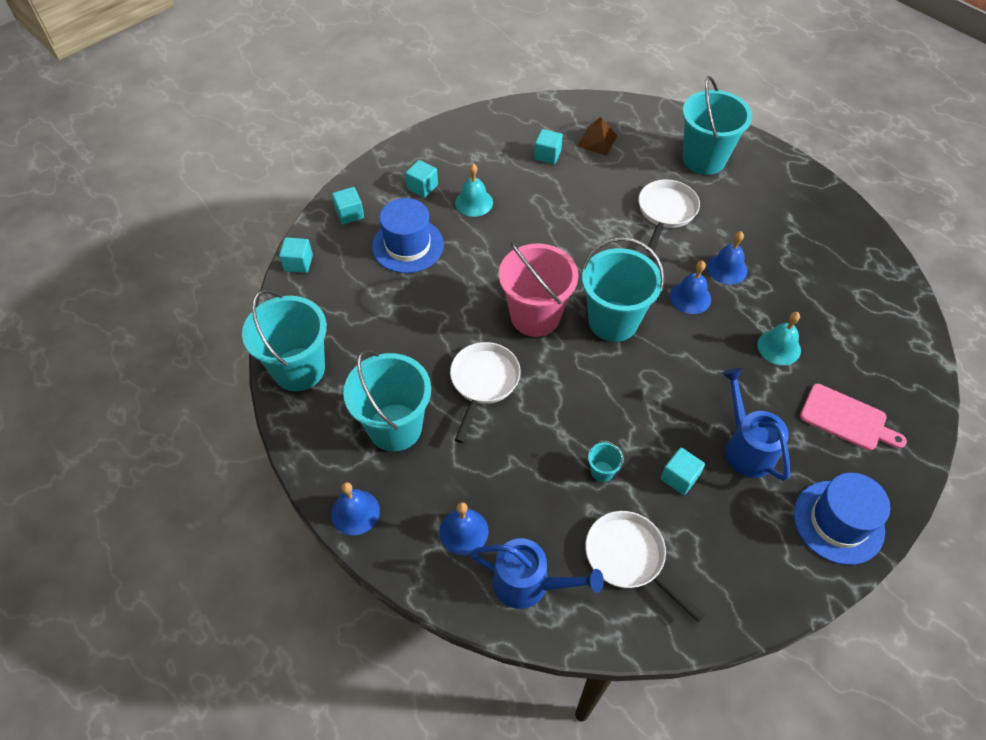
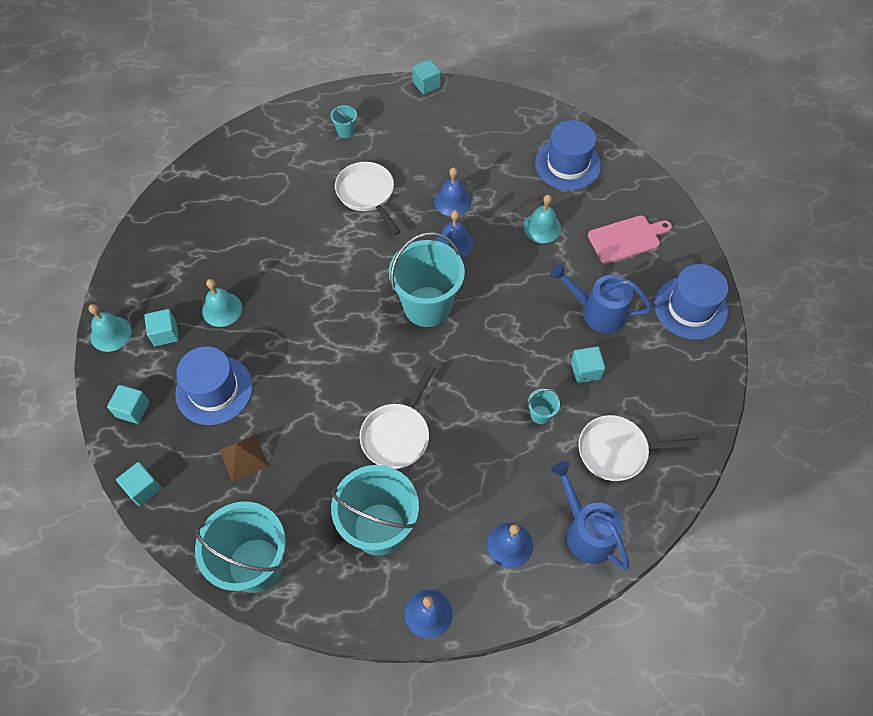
camera: 50 degrees left, 5 degrees up
(393, 160) = (110, 333): none -> turquoise bell
(483, 382) = (397, 434): white pan -> white pan turned 120 degrees counterclockwise
(529, 584) = (585, 531): blue watering can -> blue watering can turned 90 degrees counterclockwise
(535, 316) = (373, 353): pink bucket -> none
(547, 155) = (231, 222): turquoise cube -> turquoise cube (426, 84)
(597, 141) = (254, 179): brown pyramid -> brown pyramid (244, 458)
(704, 159) = (346, 131): turquoise bucket -> turquoise bucket, size x0.41
(864, 321) = (567, 164): none -> blue hat

